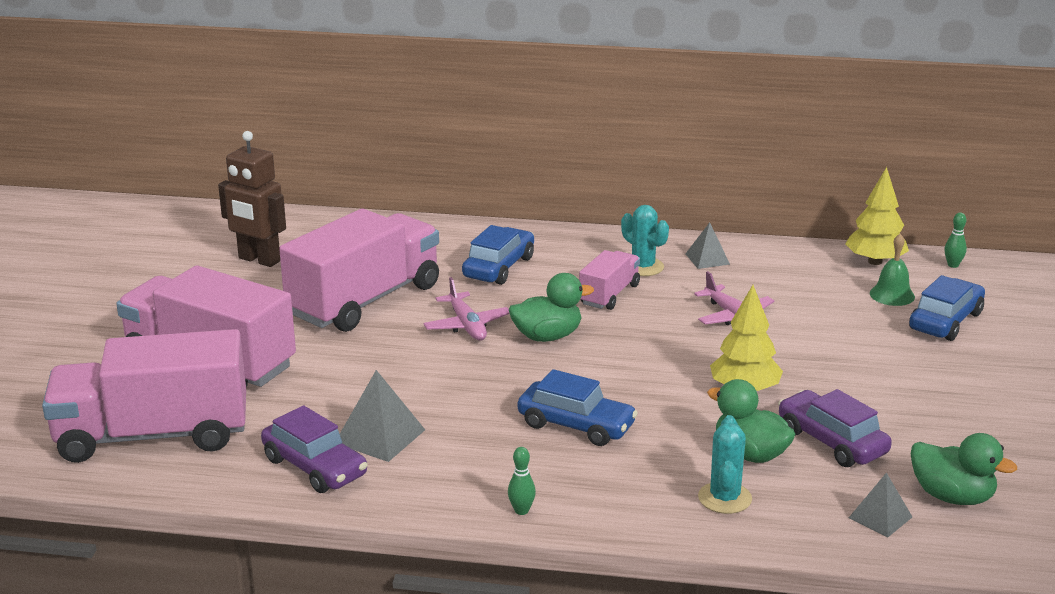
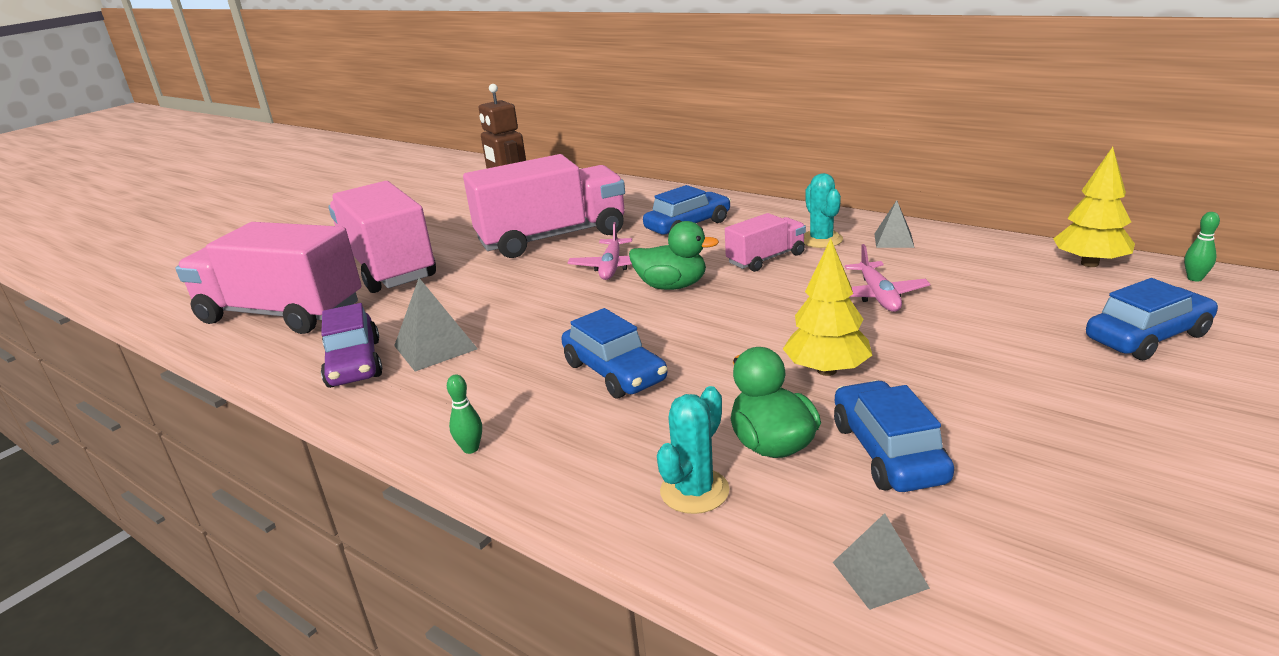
camera: 30 degrees right, 0 degrees up
(831, 442) = (887, 452): purple car -> blue car
(892, 295) = (1089, 299): green bell -> none
(952, 497) = (1014, 574): green duck -> none

